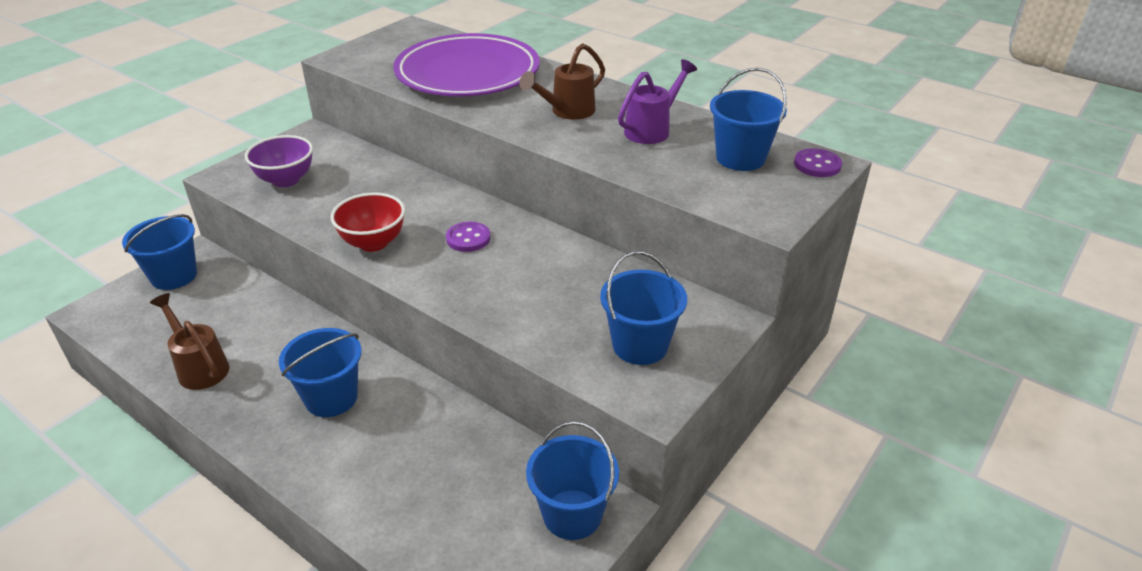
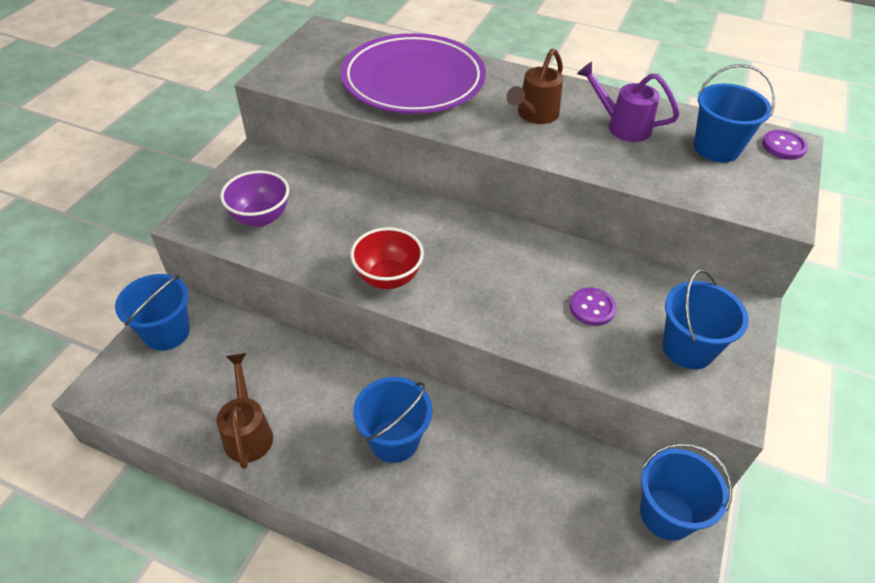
camera: 15 degrees left, 10 degrees up
(200, 367) = (248, 432): brown watering can -> brown watering can turned 45 degrees clockwise
(468, 238) = (475, 258): purple button -> purple button (592, 308)
(652, 129) = (622, 126): purple watering can -> purple watering can turned 90 degrees counterclockwise

